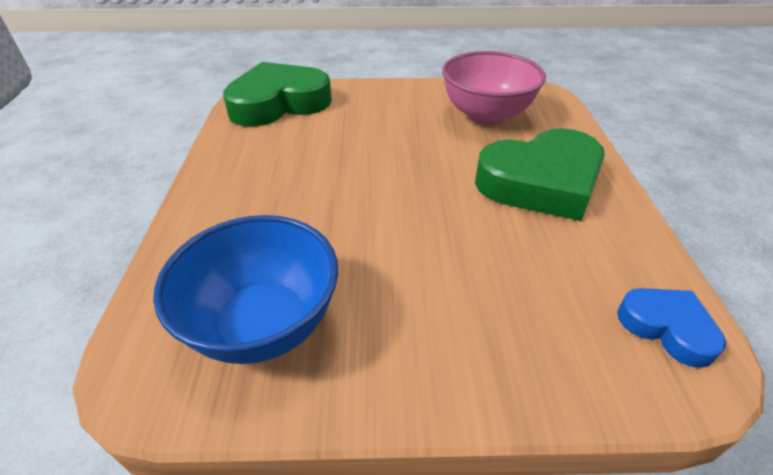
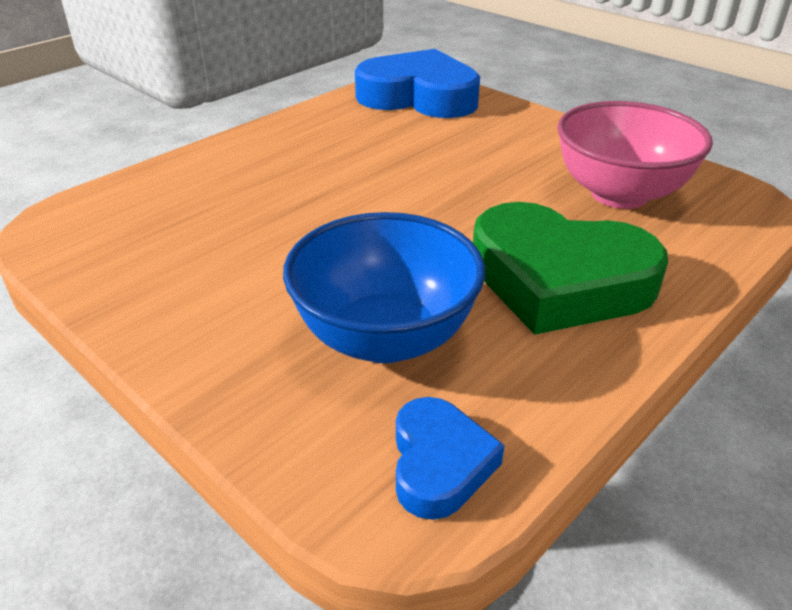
camera: 45 degrees right, 5 degrees down
(264, 324) = (151, 240): blue bowl -> blue bowl (385, 337)
(279, 103) = (419, 97): green heart -> blue heart

